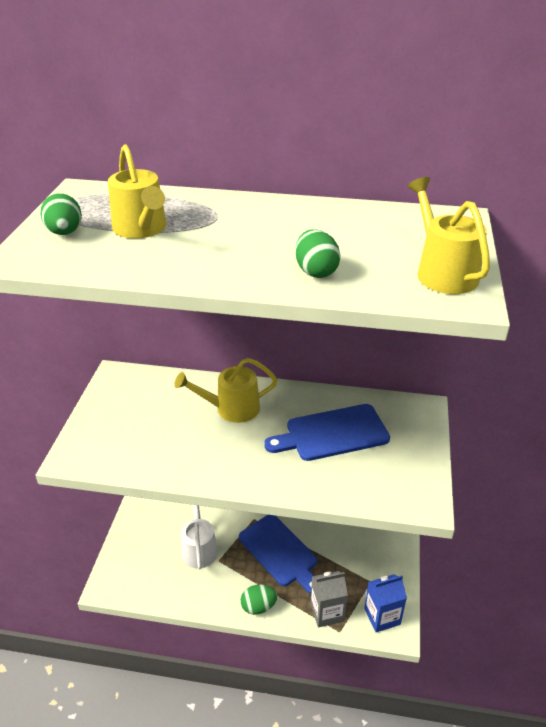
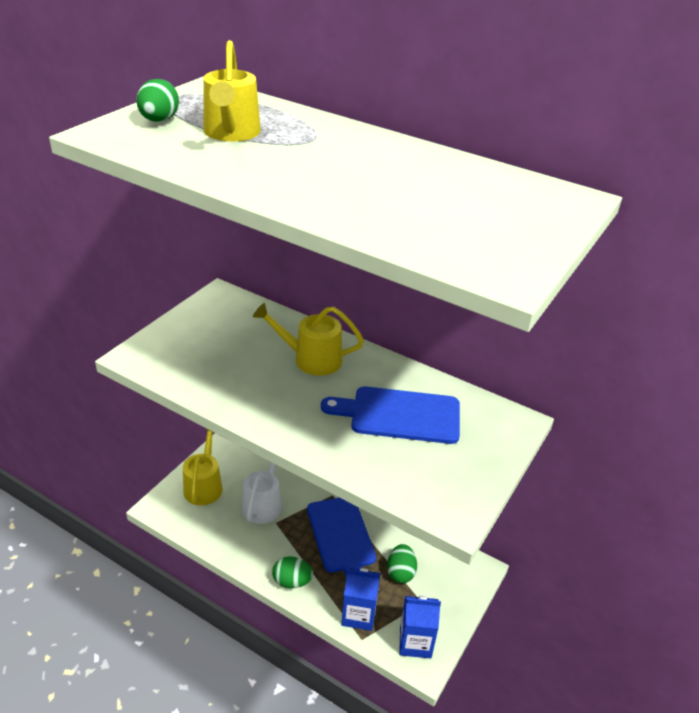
camera: 20 degrees right, 0 degrees up
(316, 271) = (366, 210): green egg -> green egg (400, 572)
(327, 612) = (358, 614): grey carton -> blue carton
(442, 272) = (504, 244): yellow watering can -> yellow watering can (204, 485)

